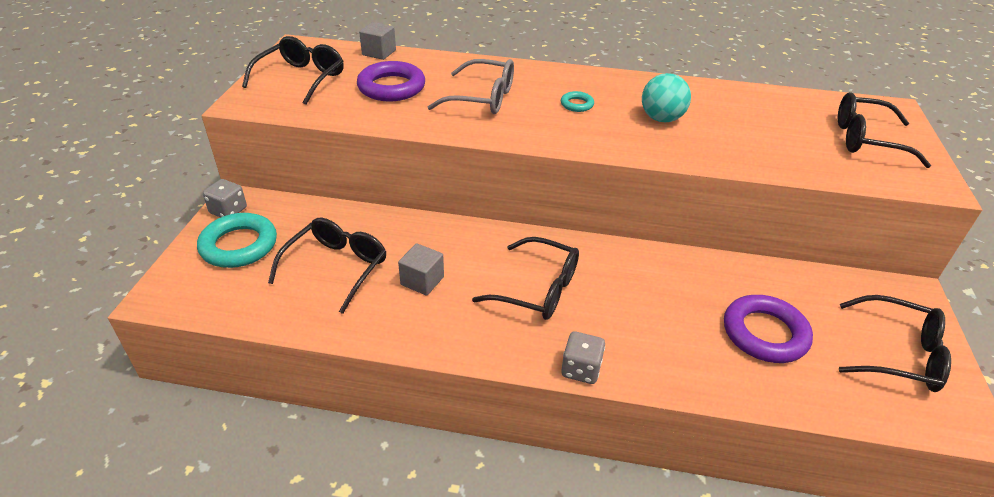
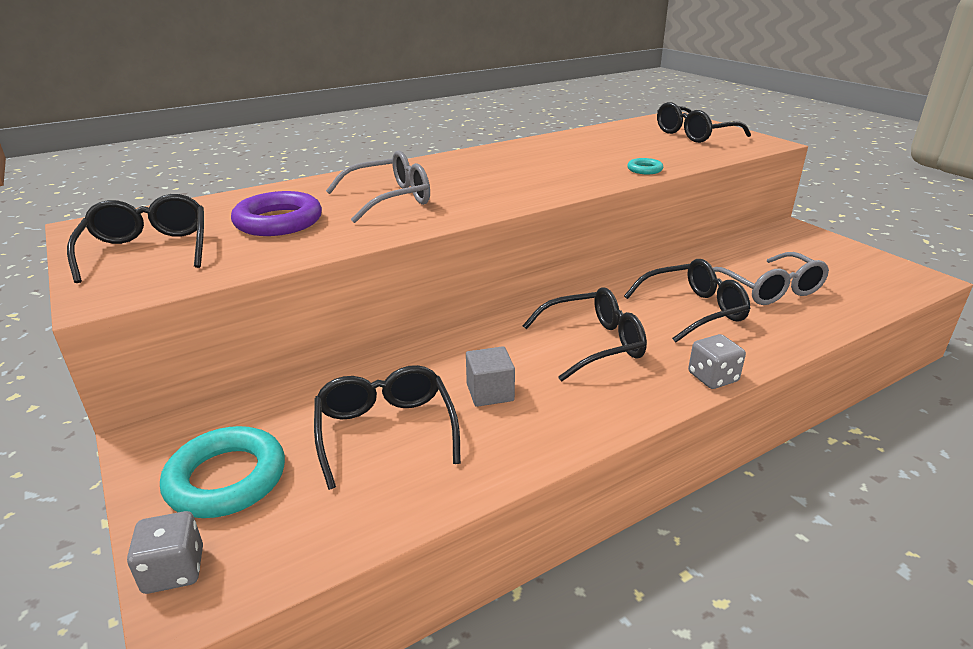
camera: 40 degrees left, 10 degrees down
(228, 211) = (154, 454): grey dice -> grey dice (174, 570)
(379, 53) = (210, 202): grey cube -> none
(577, 104) = (479, 177): turquoise ring -> turquoise ring (644, 169)
(661, 119) = (557, 164): turquoise ball -> none
(764, 333) = (769, 289): purple ring -> grey glasses
(897, 354) = (841, 263): black glasses -> black glasses (693, 310)

